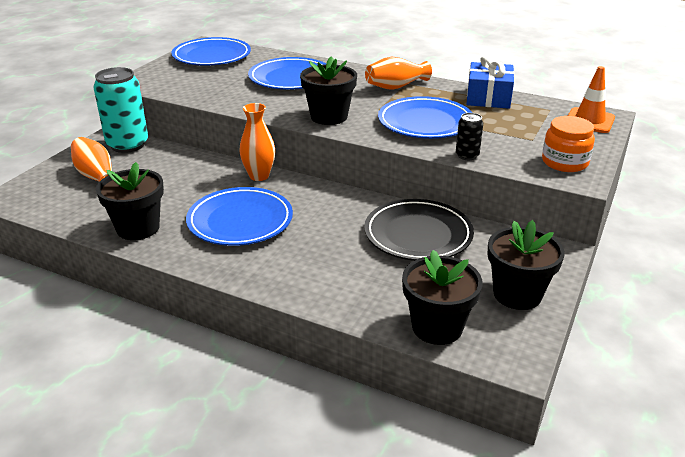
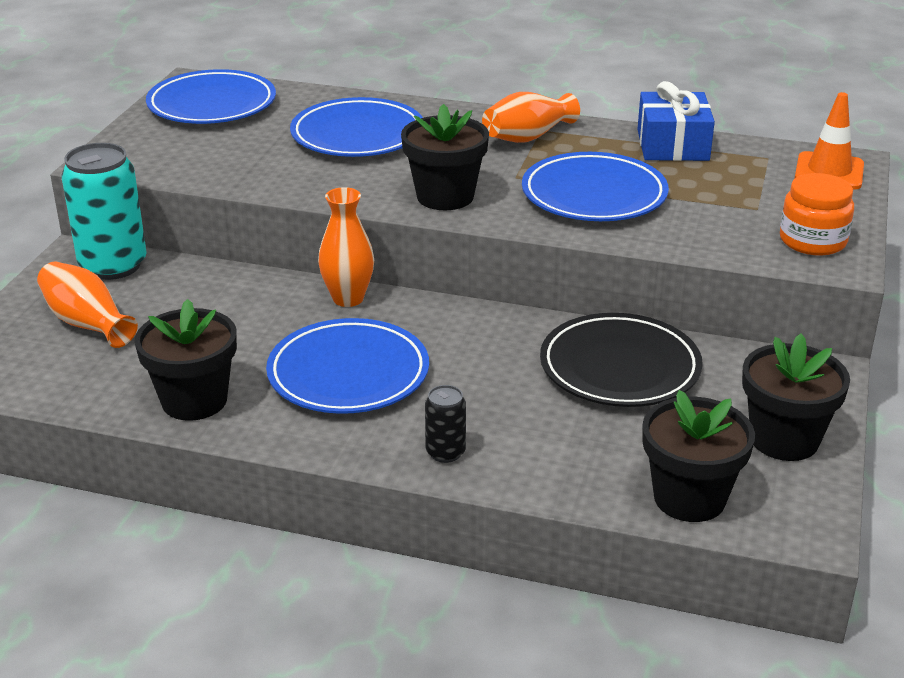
camera: 10 degrees left, 0 degrees up
(467, 155) = (672, 242): black can -> black can (445, 452)

